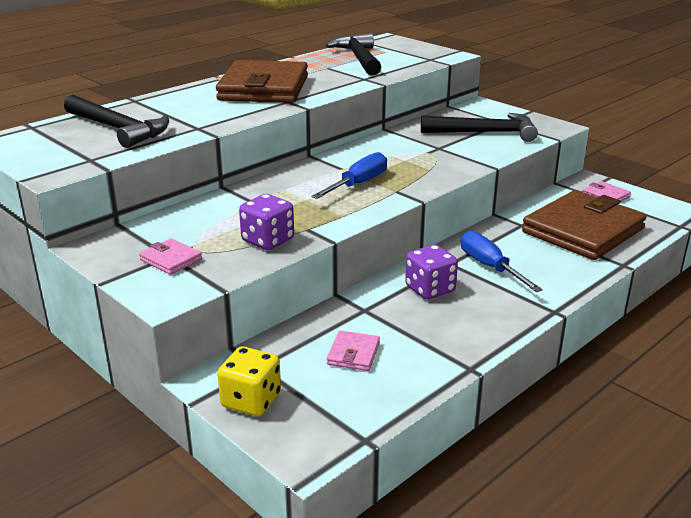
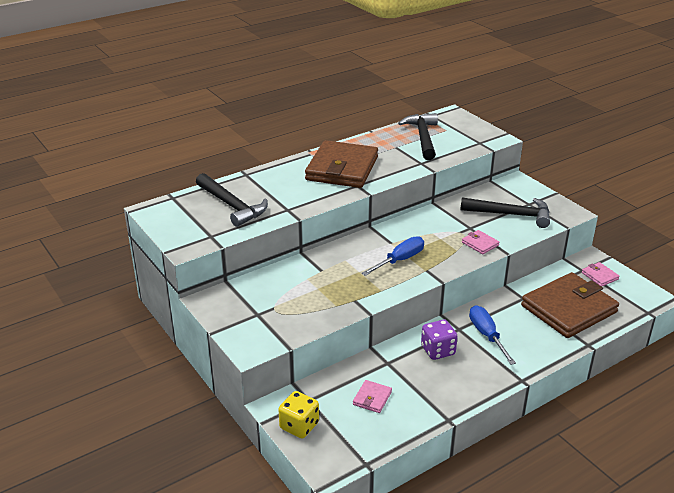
camera: 10 degrees right, 5 degrees up
(171, 259) = (258, 318): pink wallet -> pink wallet (480, 244)
(268, 240) = (325, 308): purple dice -> none

